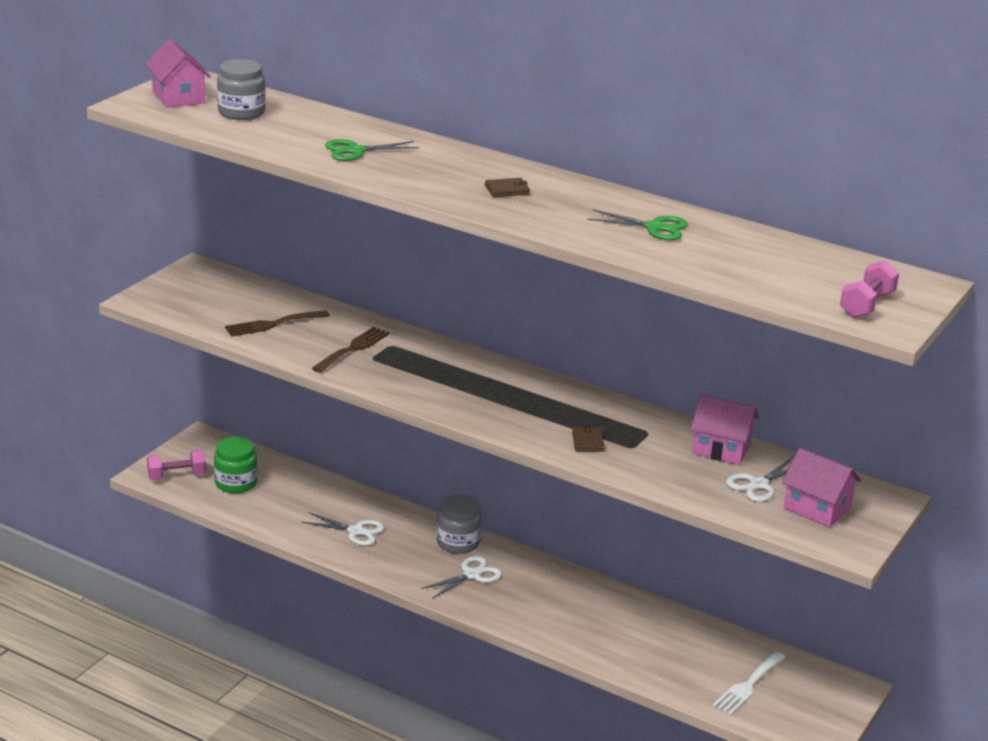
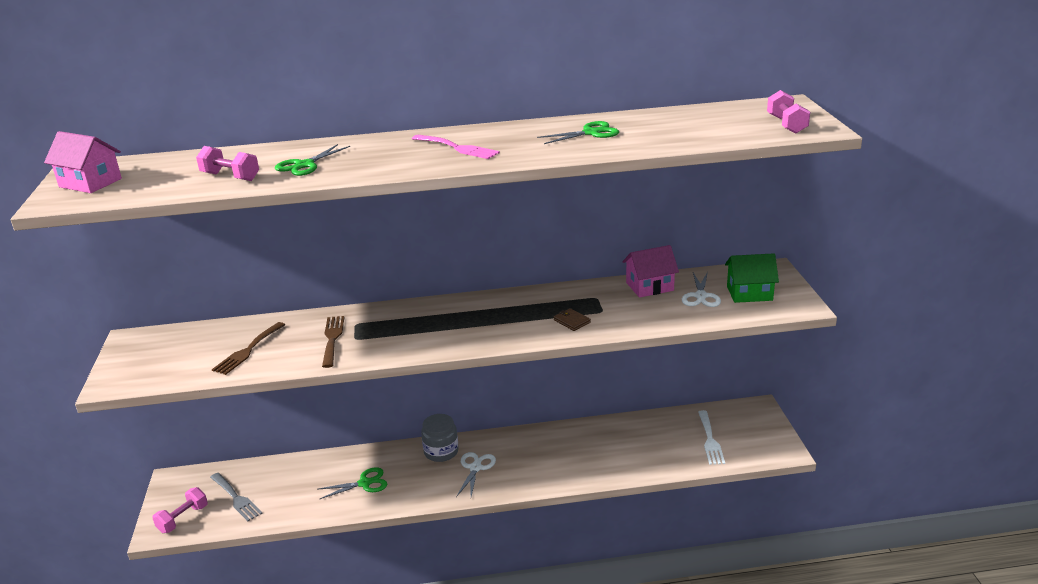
camera: 35 degrees left, 0 degrees up
(235, 483) = (236, 498): green jar -> grey fork
(241, 112) = (165, 174): grey jar -> none
(283, 137) = (230, 177): none -> pink dumbbell
(356, 531) = (364, 483): white scissors -> green scissors
(507, 190) = (458, 148): brown wallet -> pink fork
(817, 508) = (749, 293): pink house -> green house

